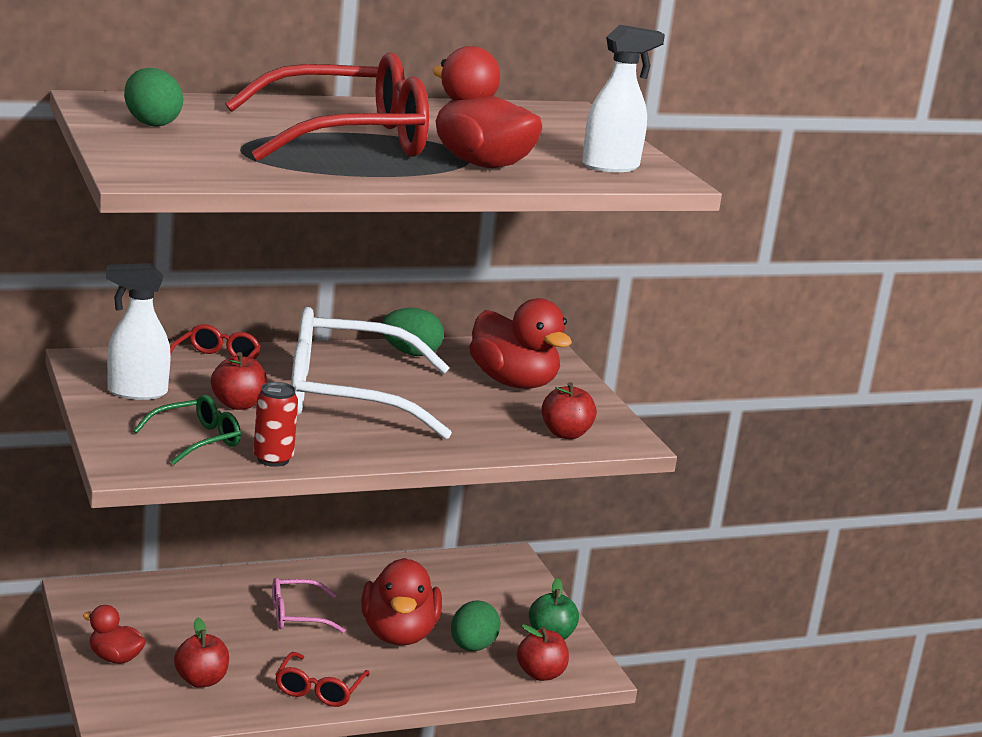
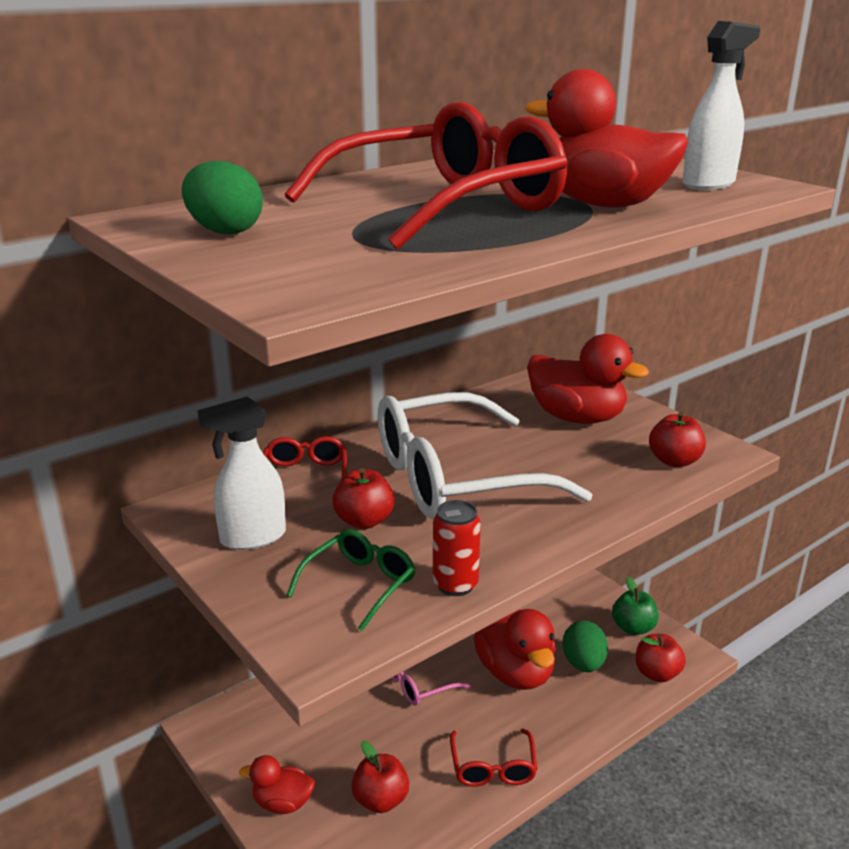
camera: 15 degrees left, 5 degrees up
(410, 353) = (466, 412): green egg -> none

